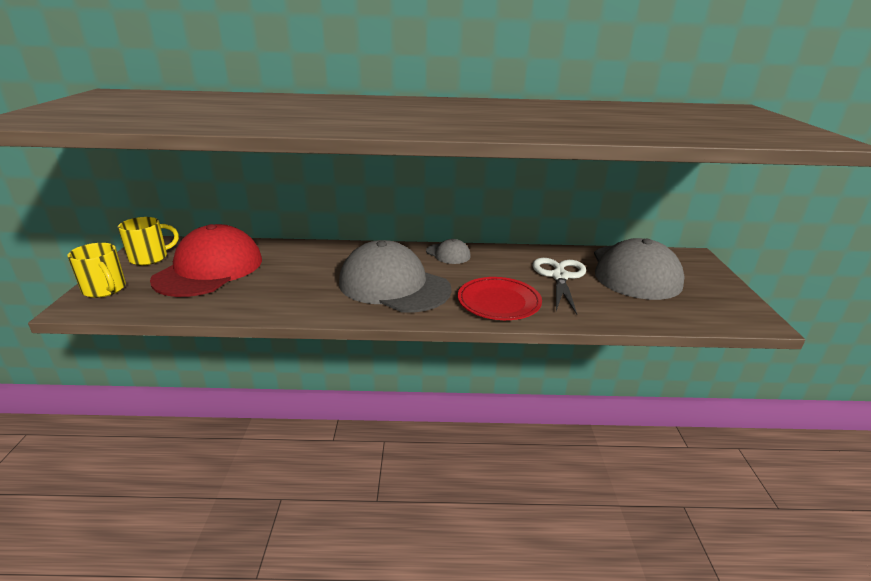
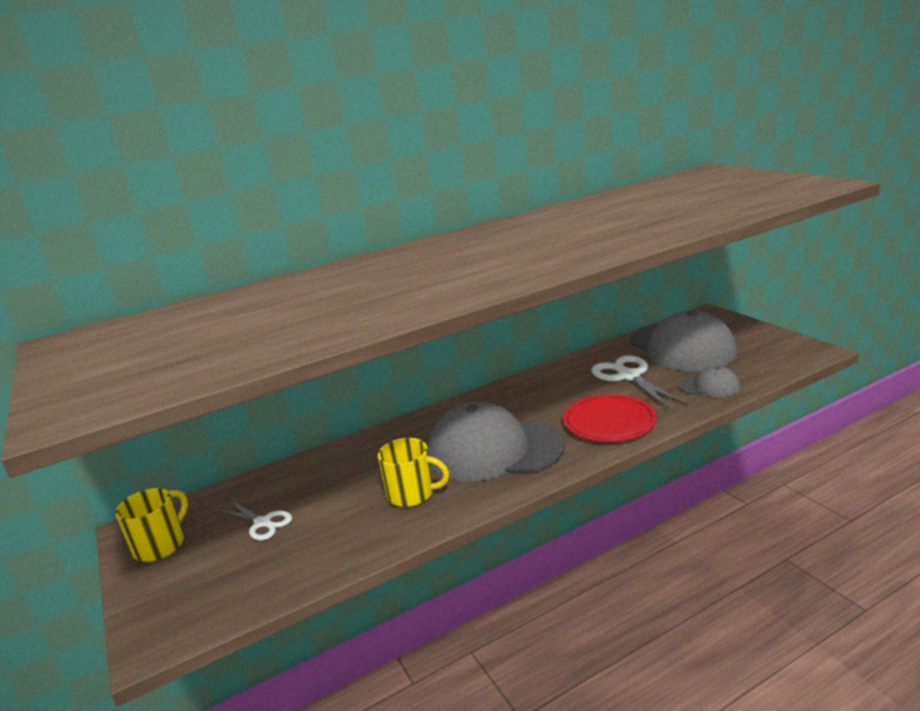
camera: 25 degrees left, 5 degrees down
(105, 289) = (159, 606): yellow mug -> yellow mug (412, 494)
(209, 269) = (263, 523): red cap -> white scissors
(448, 254) = (502, 396): grey cap -> grey cap (709, 386)

